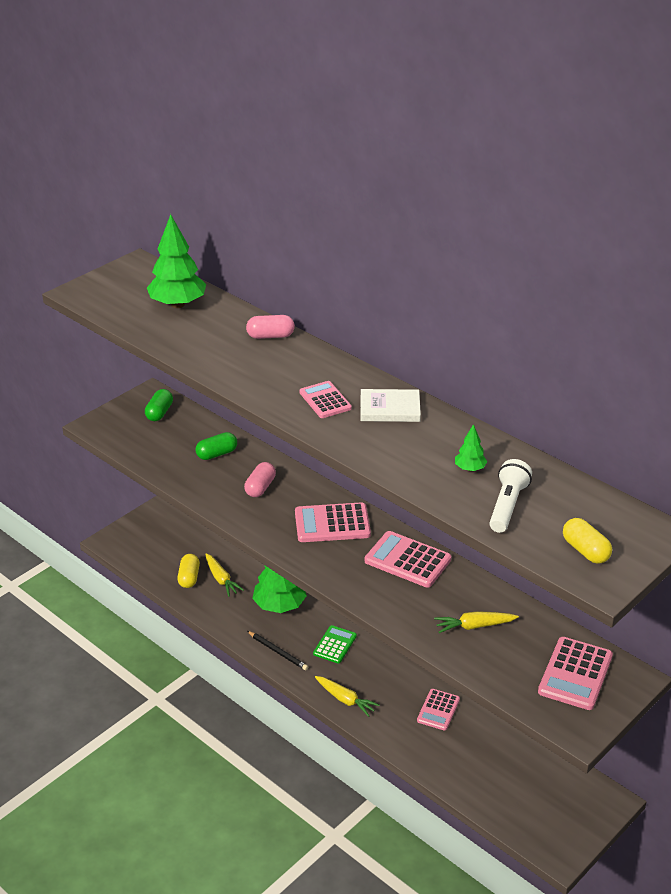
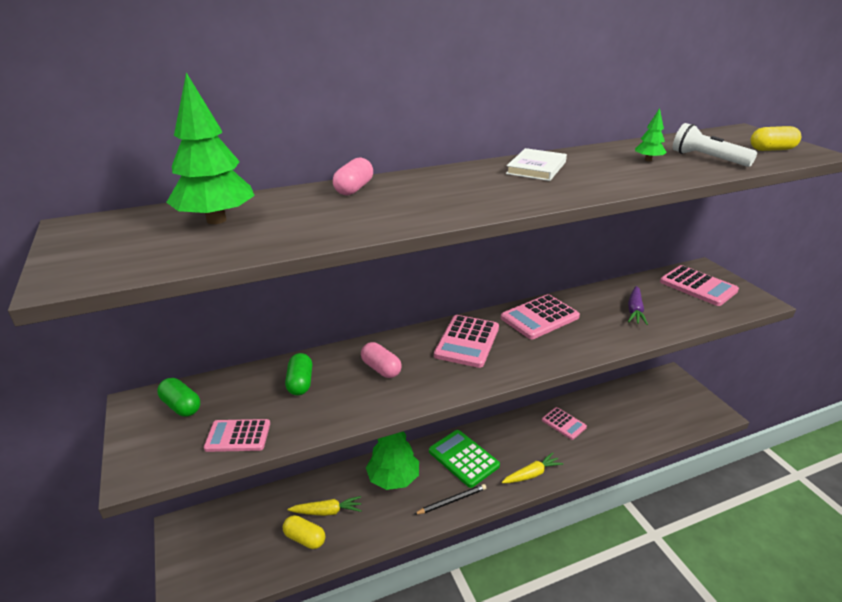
camera: 65 degrees left, 5 degrees down
(325, 400) = (502, 187): pink calculator -> pink calculator (238, 436)
(335, 645) = (463, 458): green calculator -> green calculator, size x1.55
(474, 626) = (635, 310): yellow carrot -> purple carrot

